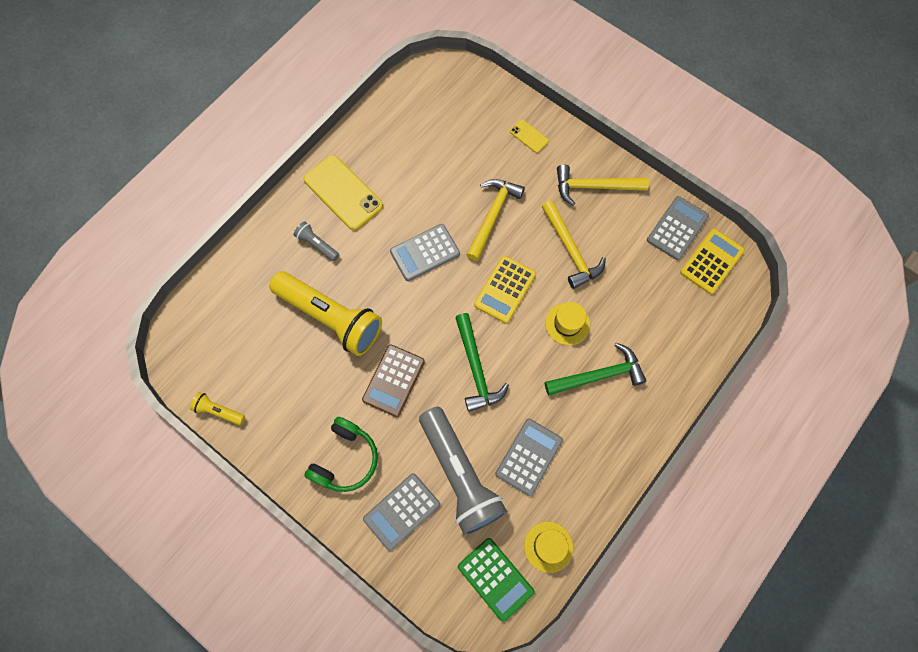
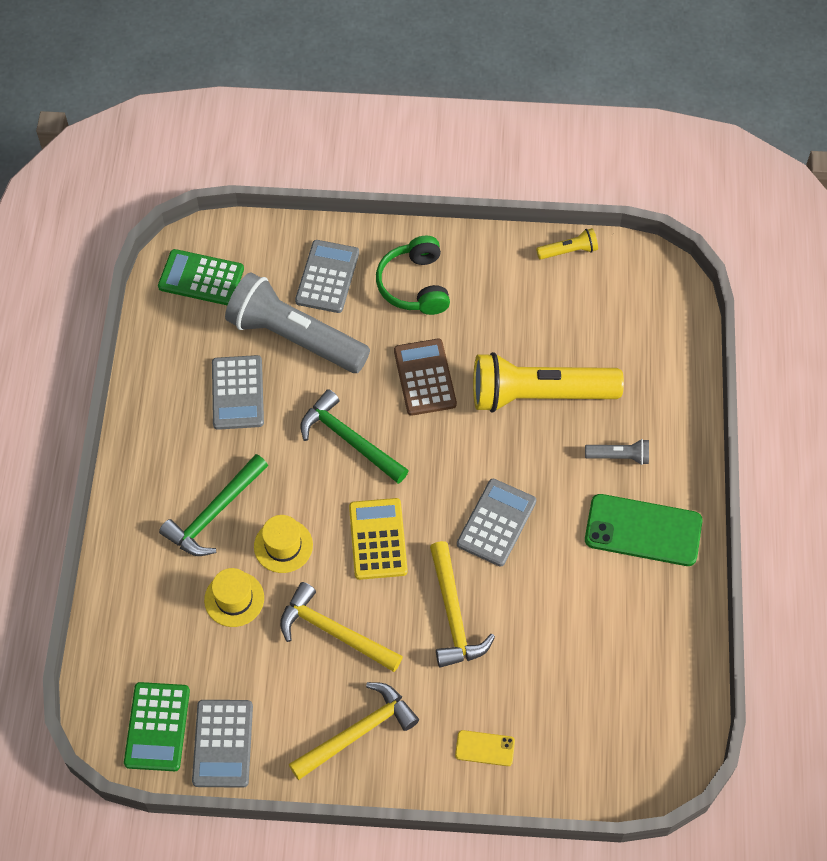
camera: 145 degrees right, 10 degrees down
(343, 193) = (643, 530): yellow phone -> green phone
(548, 546) = (168, 330): yellow hat -> yellow hat (234, 599)
(711, 261) = (157, 727): yellow calculator -> green calculator

